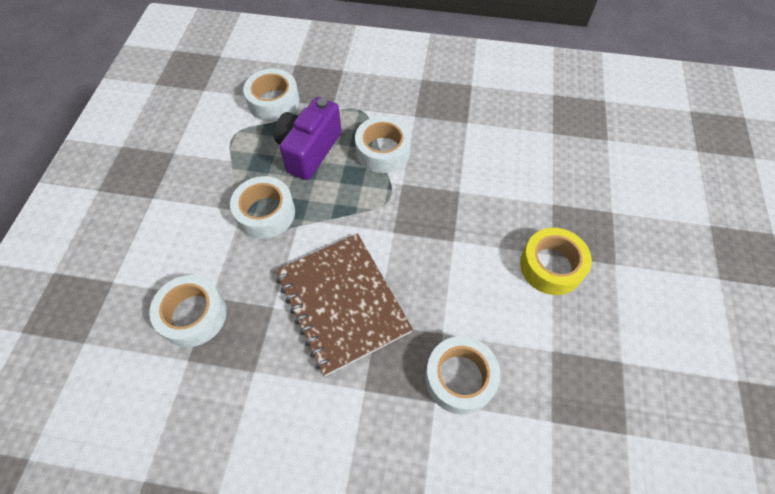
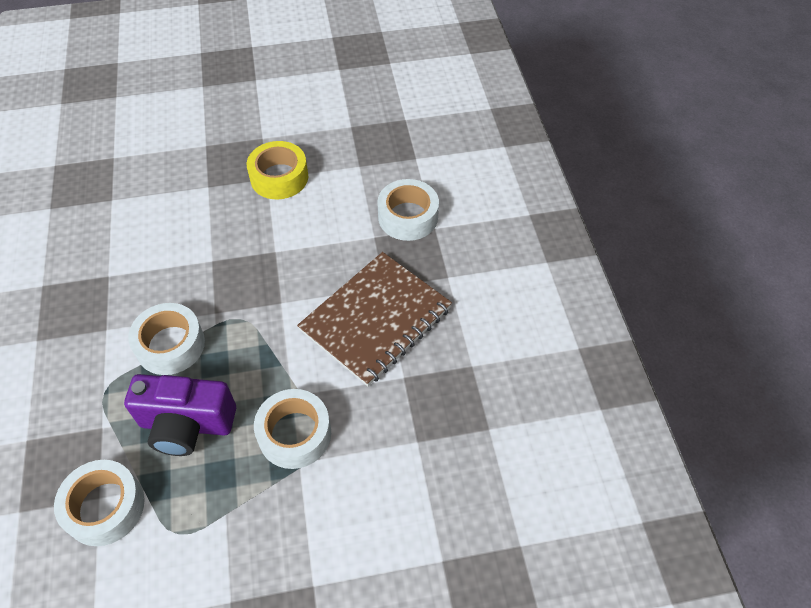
camera: 110 degrees left, 5 degrees down
(193, 315) = (443, 447): white tape -> none

